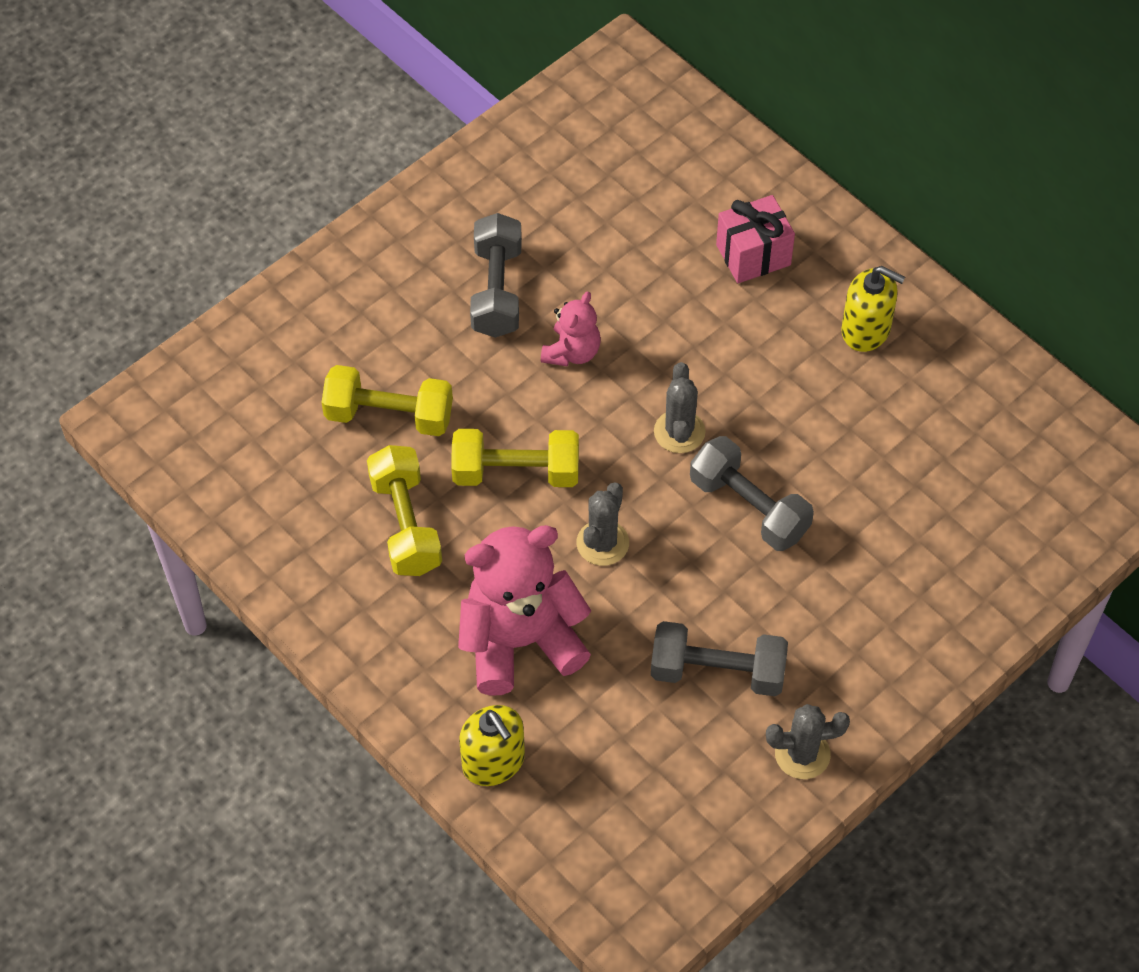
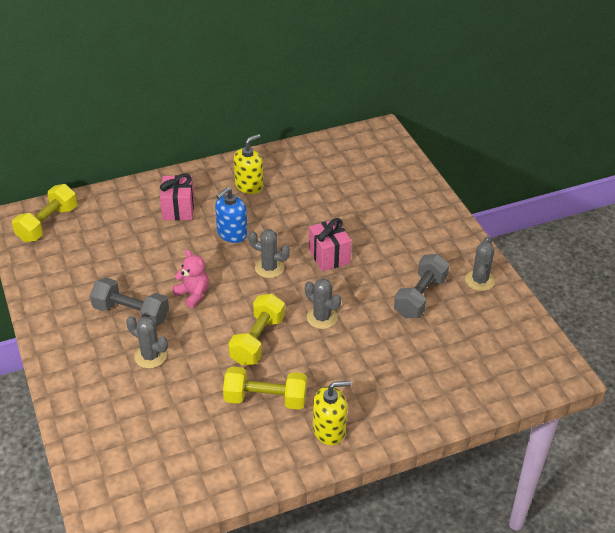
camera: 70 degrees left, 15 degrees down
(389, 415) = (186, 385): yellow dumbbell -> yellow dumbbell (47, 224)
(424, 350) = (150, 356): none -> grey cactus
(493, 762) = (439, 403): yellow soap dispenser -> yellow soap dispenser (329, 430)
(520, 641) = (367, 370): pink teddy bear -> none
(733, 350) = (232, 233): none -> blue soap dispenser
(749, 507) = (329, 256): grey dumbbell -> pink gift

